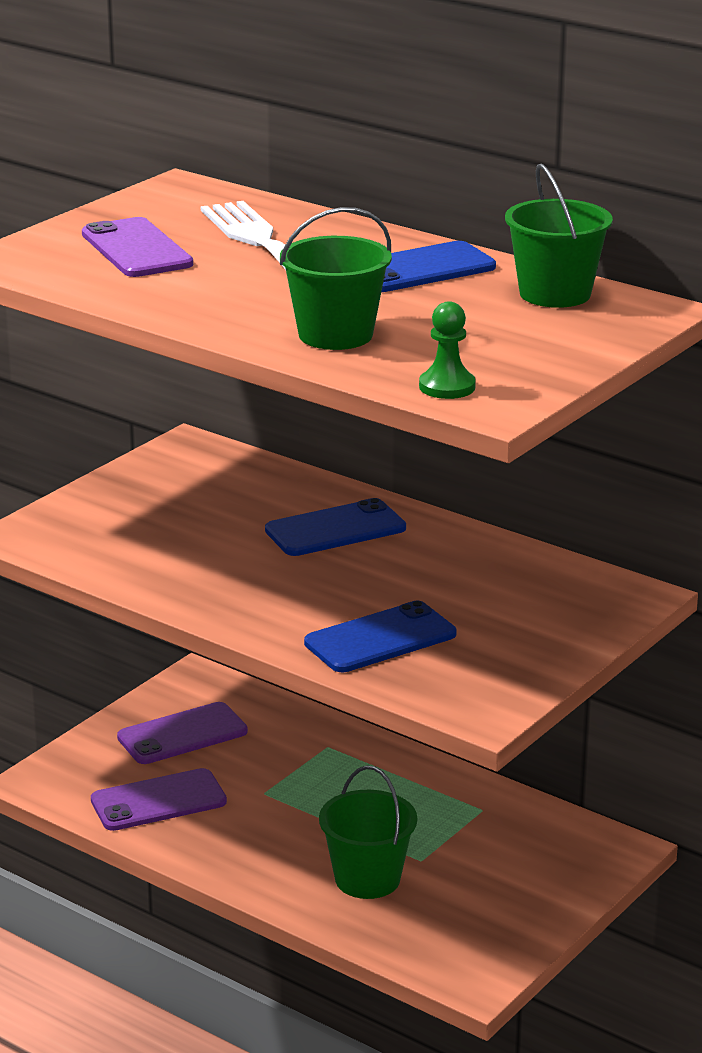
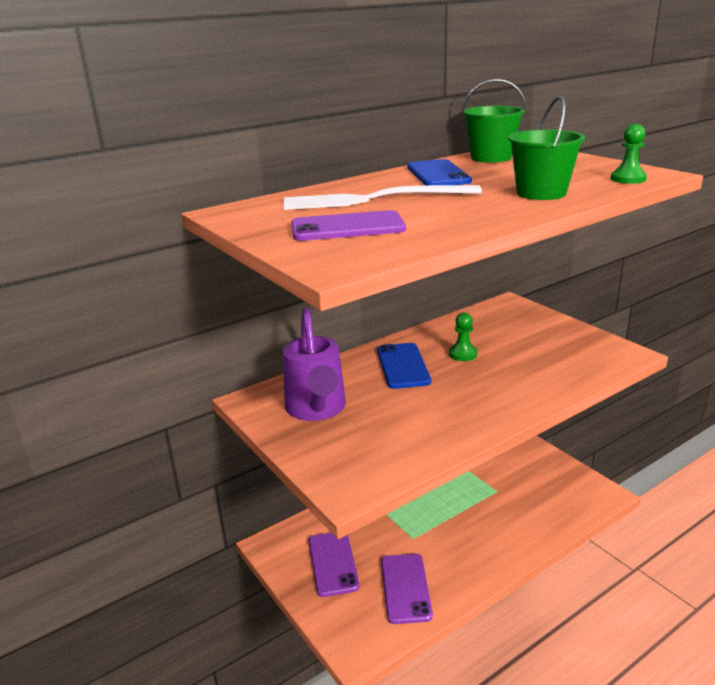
camera: 70 degrees left, 0 degrees up
(183, 490) = (317, 410): none -> purple watering can
(367, 879) = (511, 513): green bucket -> none
(380, 639) = (543, 370): blue phone -> none
(400, 570) = (463, 354): none -> green pawn

